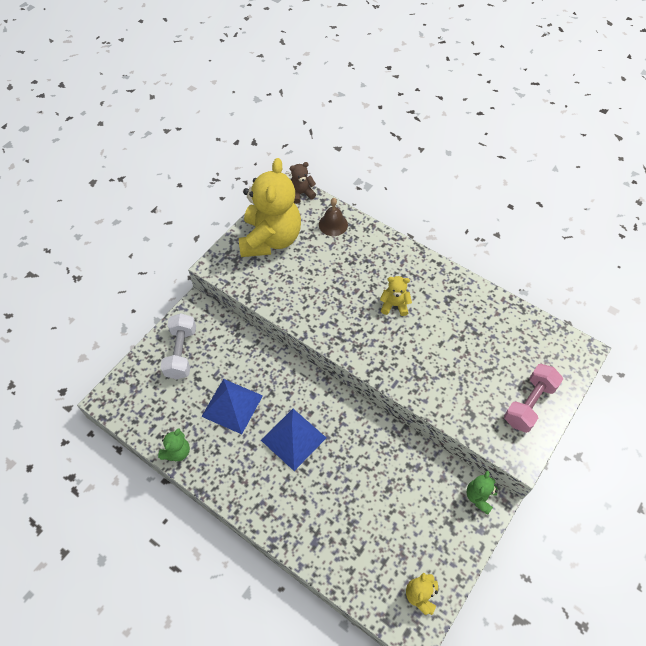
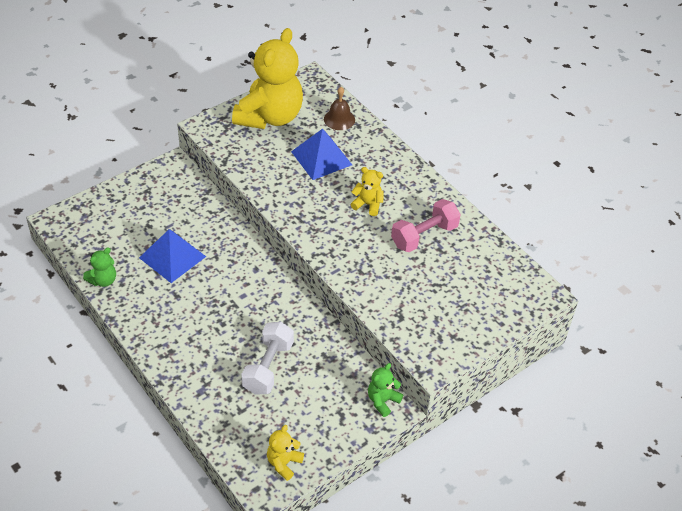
camera: 15 degrees right, 10 degrees down
(181, 353) = (143, 199): white dumbbell -> white dumbbell (268, 367)
(293, 439) = (219, 300): blue pyramid -> blue pyramid (321, 158)
(301, 193) = (319, 84): brown teddy bear -> none
(529, 404) = (464, 324): pink dumbbell -> pink dumbbell (424, 236)

